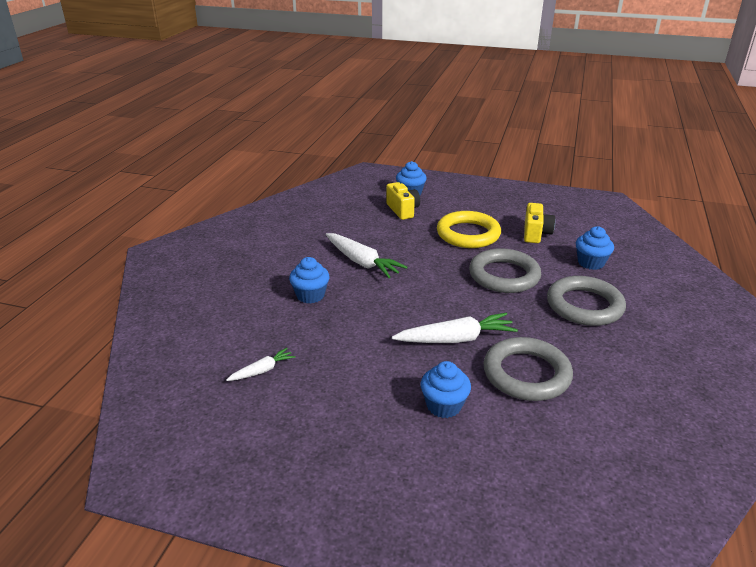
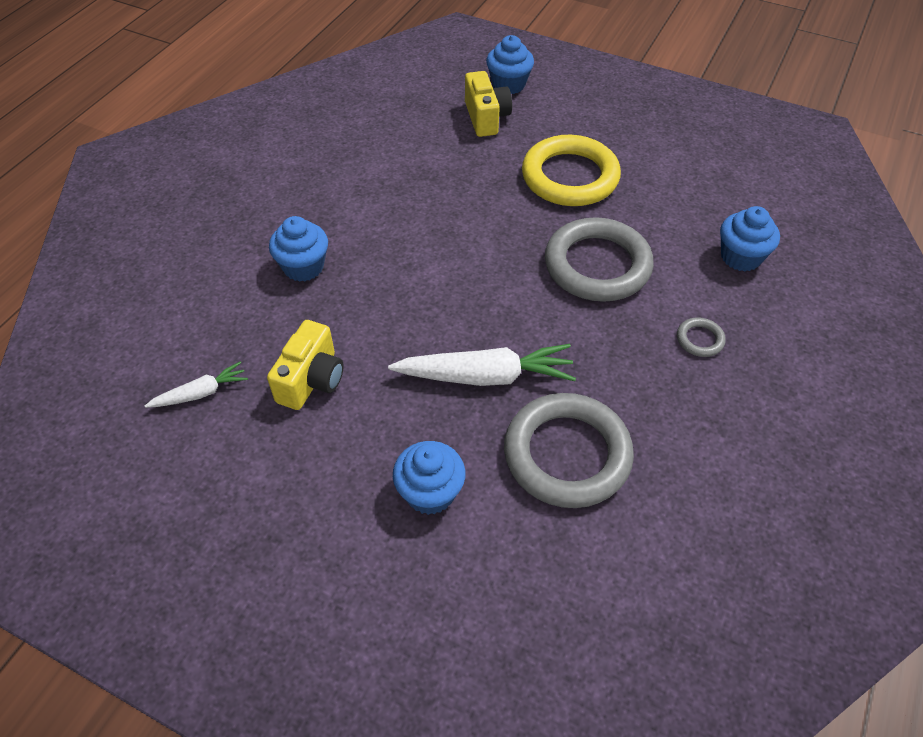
camera: 10 degrees right, 20 degrees up
(362, 262) = (395, 213): white carrot -> none
(535, 233) = (674, 188): yellow camera -> yellow camera (311, 380)
(584, 305) = (699, 339): grey ring -> grey ring, size x0.42

